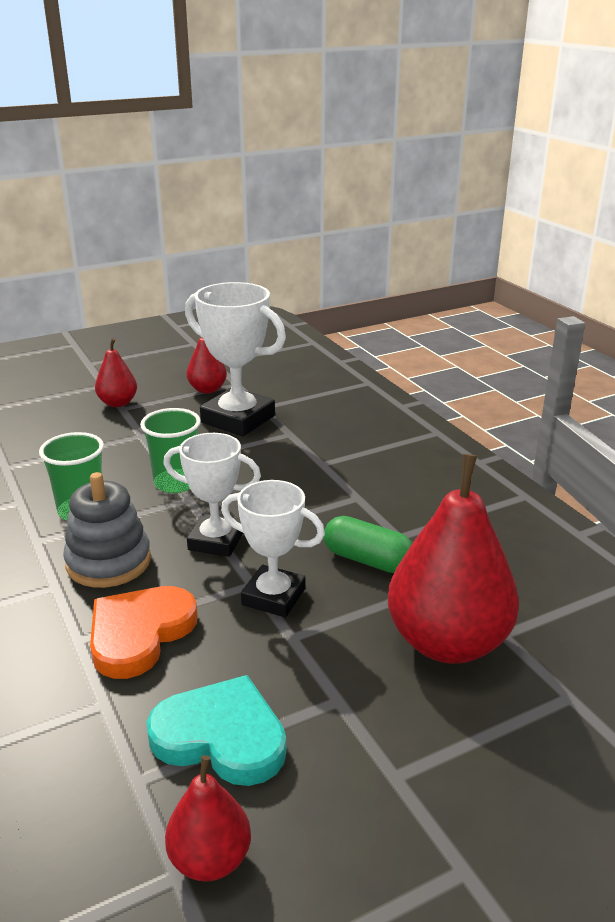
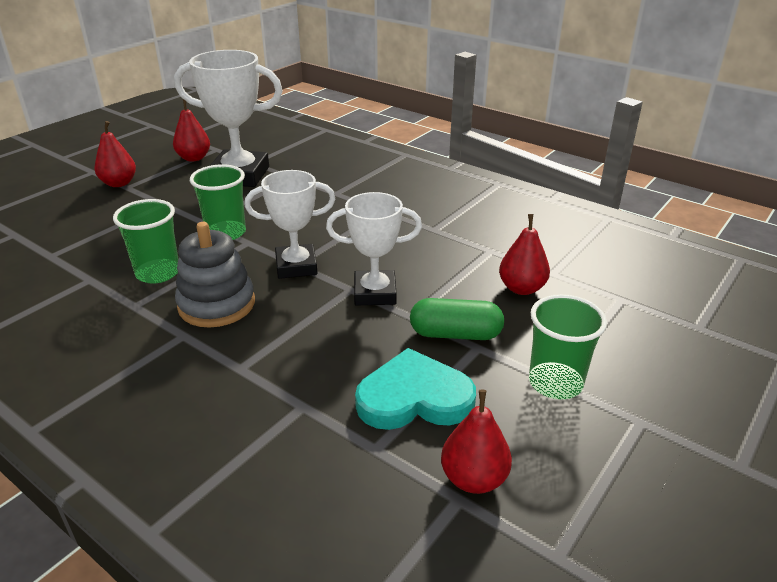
camera: 25 degrees left, 5 degrees up
(139, 633) = (289, 348): orange heart -> none
(367, 560) = (424, 250): green capsule -> green capsule (455, 334)
(394, 778) = (555, 383): none -> green cup
(447, 642) = (522, 288): red pear -> red pear, size x0.51

